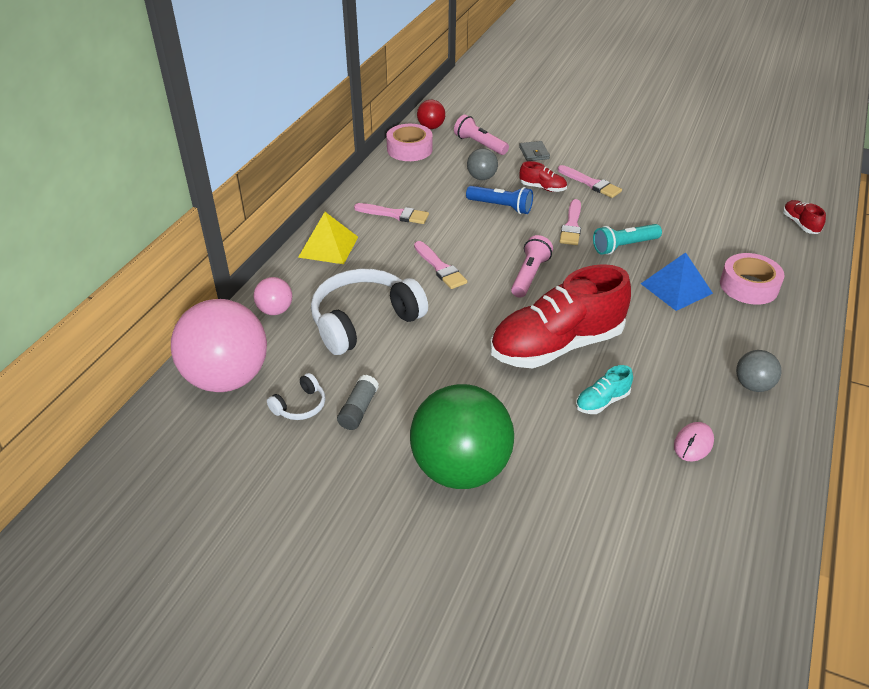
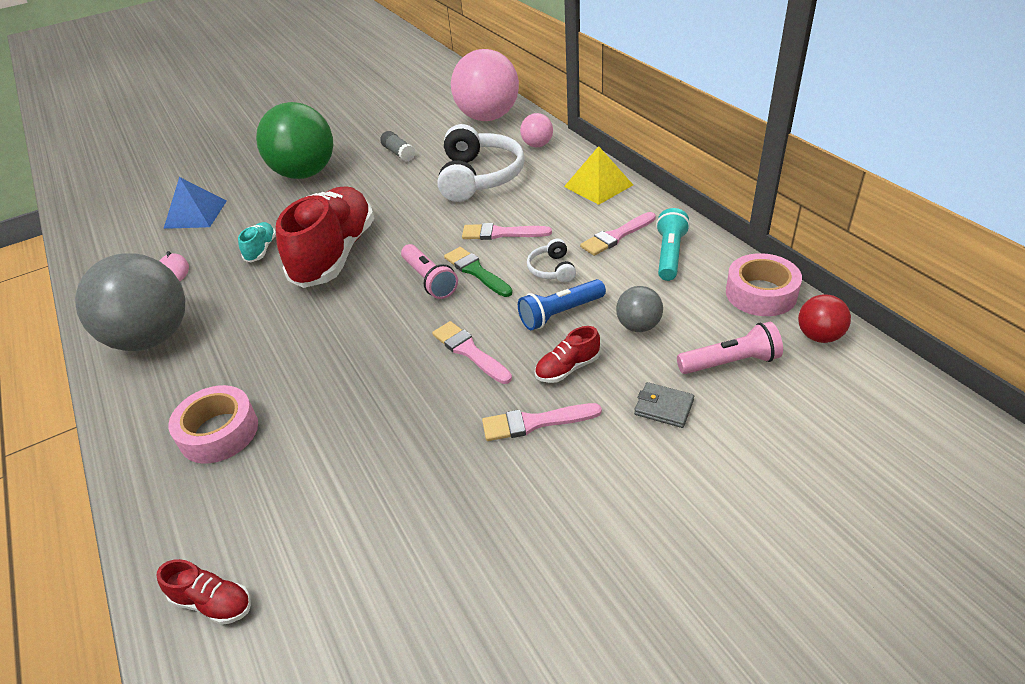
camera: 130 degrees right, 0 degrees up
(300, 406) = (430, 135): white headphones -> white headphones (552, 269)
(497, 258) = (476, 271): none -> green brush
(624, 246) = (391, 372): turquoise flashlight -> turquoise flashlight (670, 254)
(676, 288) = (291, 370): blue pyramid -> blue pyramid (195, 214)
(753, 385) = (152, 338): grey ball -> grey ball, size x2.19

